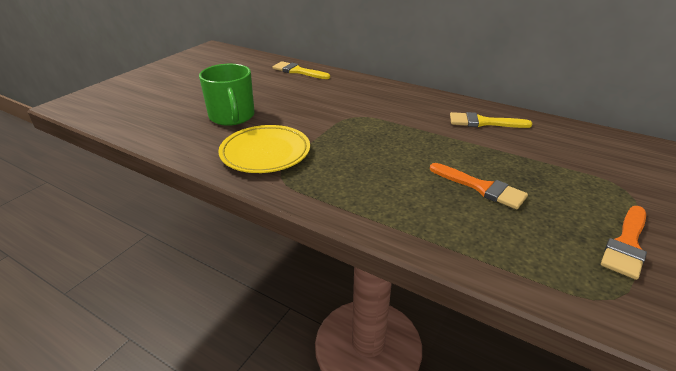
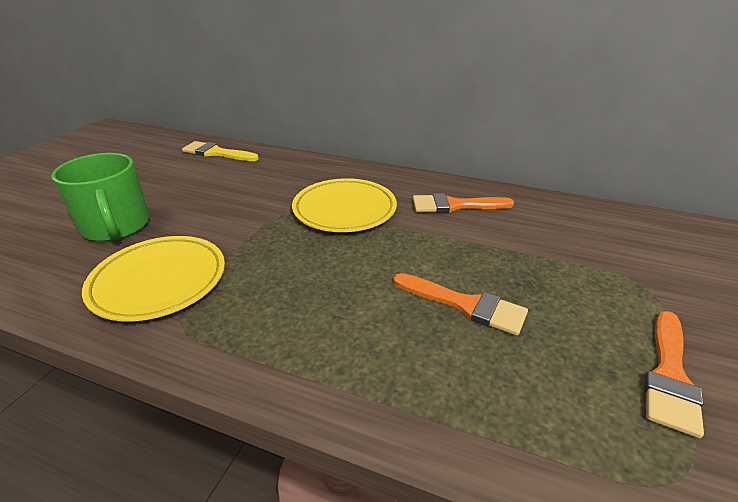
camera: 10 degrees left, 0 degrees up
(396, 118) = (344, 209): none -> yellow plate
(483, 122) = (455, 205): yellow brush -> orange brush

